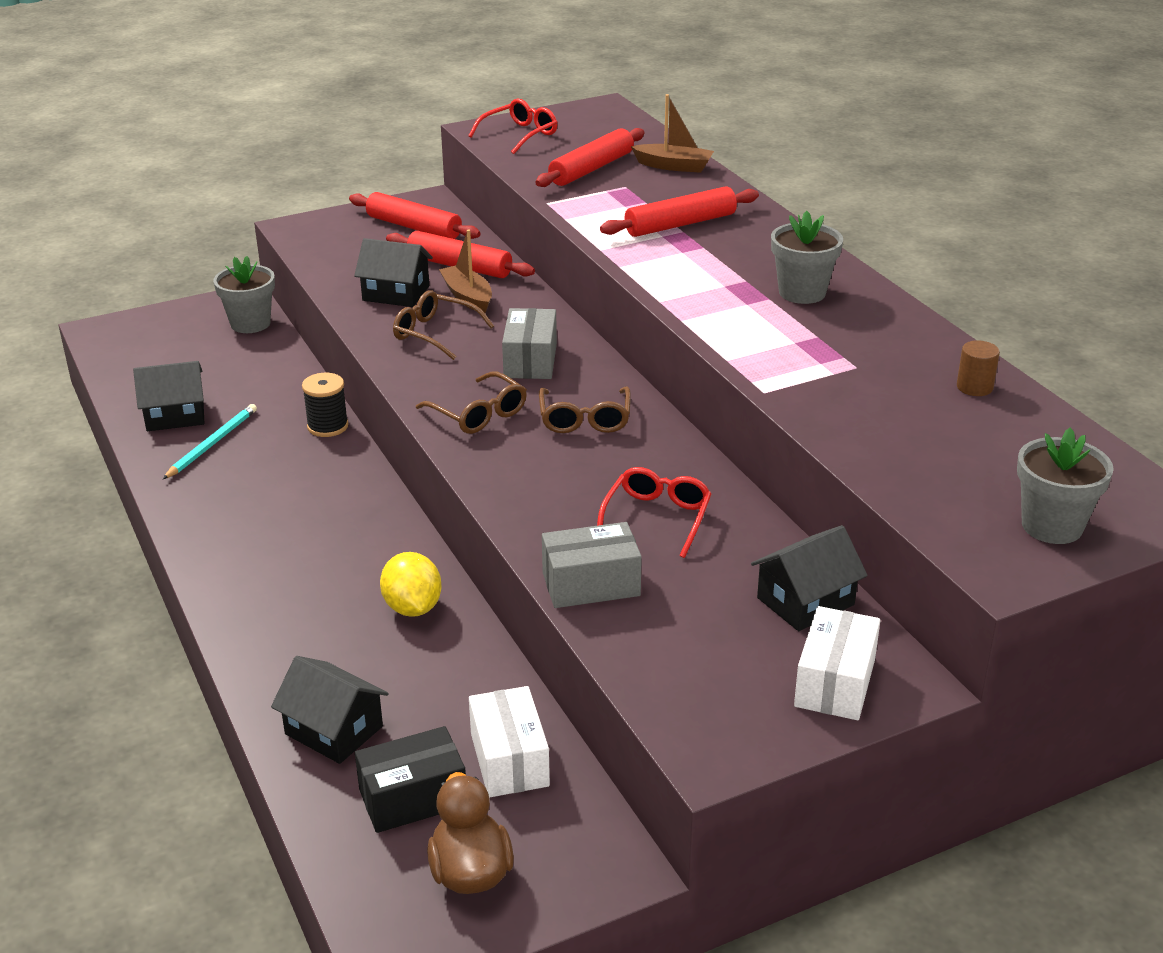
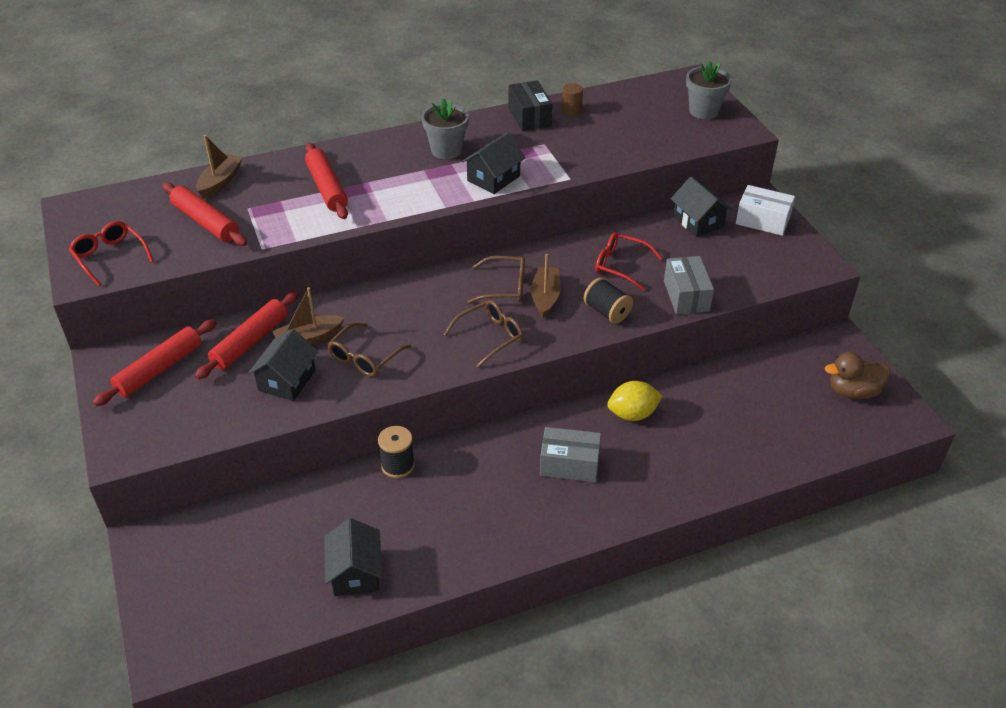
camera: 85 degrees left, 10 degrees up
(212, 443) = (409, 540): turquoise pencil -> none
(250, 323) = (198, 529): grey flower pot -> none
(334, 730) = (751, 450): black house -> black house (493, 178)
(413, 798) = (803, 414): black box -> black box (529, 117)
(509, 760) = (768, 374): white box -> none
(530, 361) = (420, 308): grey box -> grey box (569, 464)
(541, 507) = (607, 312): none -> black spool
(567, 453) = (545, 297): none -> brown boat

